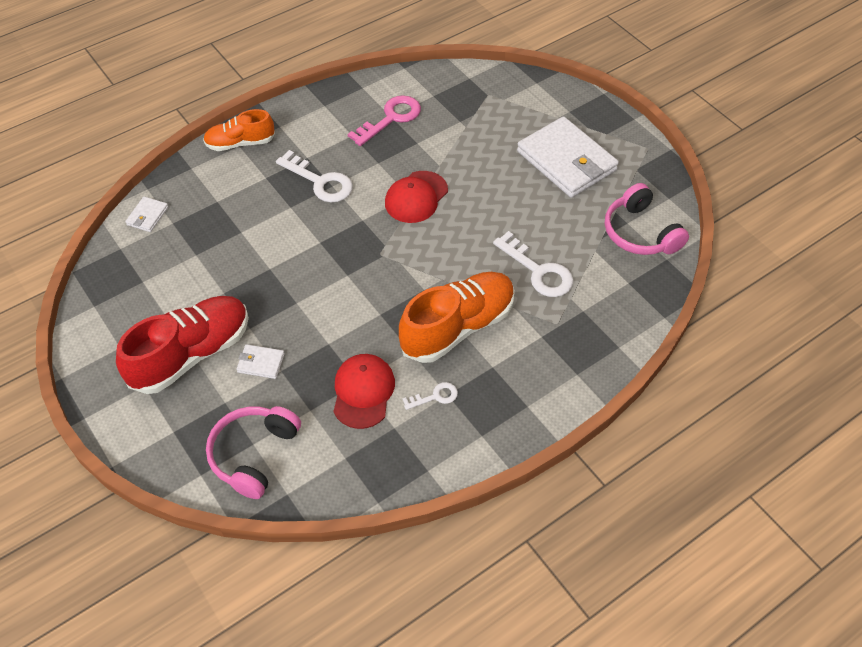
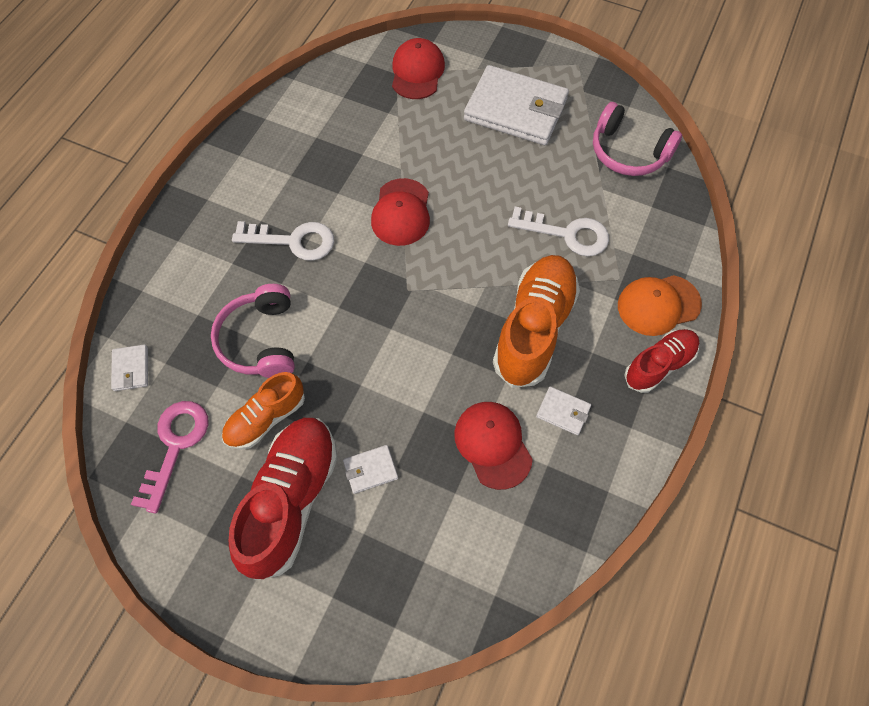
camera: 30 degrees left, 10 degrees up
(240, 143) = (177, 237): orange shoe -> orange shoe (266, 418)
(253, 454) = (432, 573): pink headphones -> pink headphones (260, 340)
(391, 118) = (318, 139): pink key -> pink key (175, 445)
(435, 396) = (563, 412): white key -> white wallet
(505, 100) = (417, 72): none -> red cap
(540, 402) = (659, 365): none -> red shoe
(575, 358) = (658, 305): none -> orange cap

